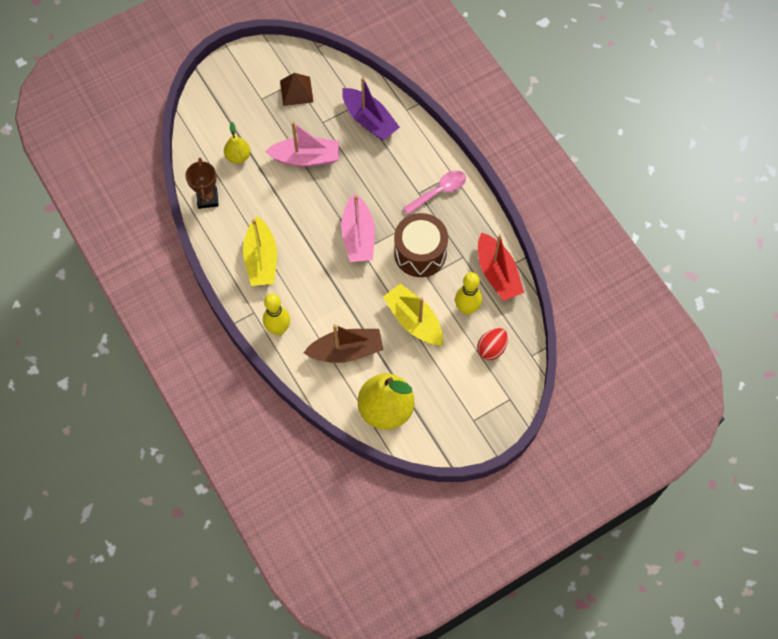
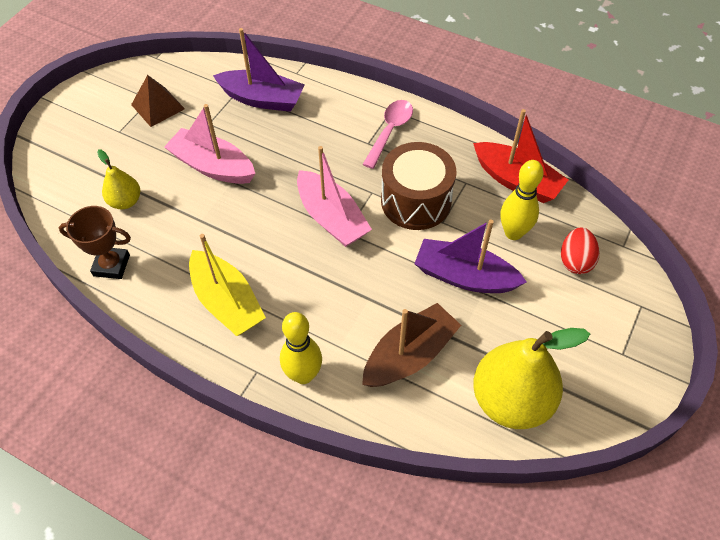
camera: 30 degrees left, 10 degrees down
(207, 198) = (111, 265): brown trophy -> brown trophy turned 45 degrees counterclockwise
(306, 158) = (212, 166): pink boat -> pink boat turned 120 degrees counterclockwise
(414, 320) = (464, 276): yellow boat -> purple boat

